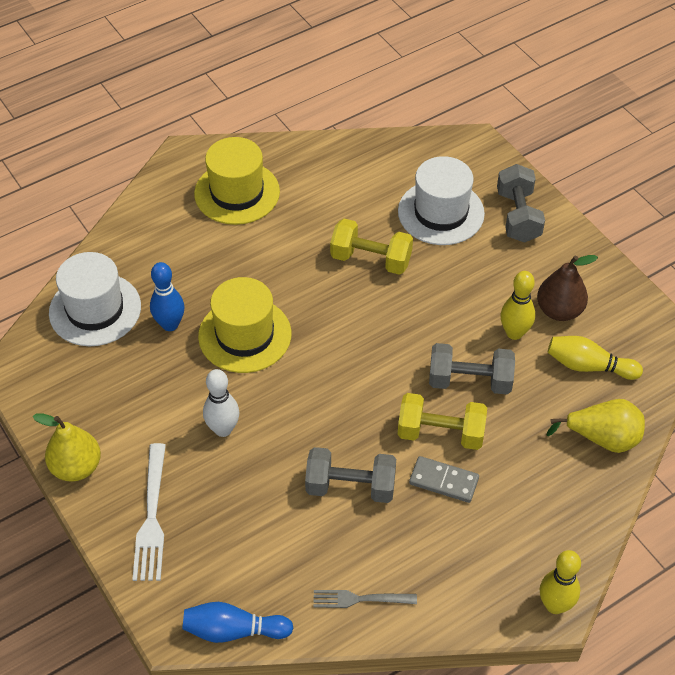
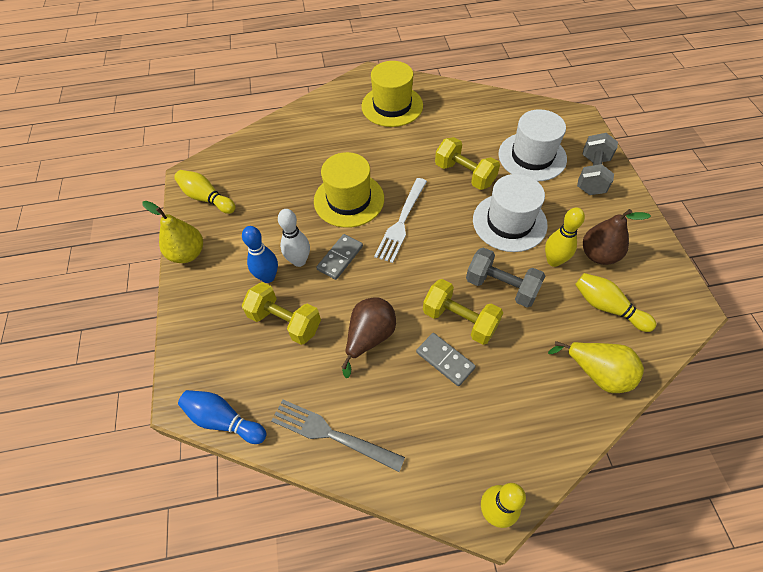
camera: 25 degrees right, 5 degrees up
(58, 391) = (207, 198): none -> yellow bowling pin
(95, 309) = (260, 153): white hat -> white hat (509, 222)
(152, 517) = (216, 307): white fork -> white fork (401, 222)
(170, 324) = (302, 177): blue bowling pin -> blue bowling pin (268, 277)
(244, 503) = (285, 321): none -> yellow dumbbell
(270, 409) = (340, 258): none -> grey domino
(350, 487) = (369, 337): grey dumbbell -> brown pear
(360, 599) = (332, 434): grey fork -> grey fork, size x1.54

